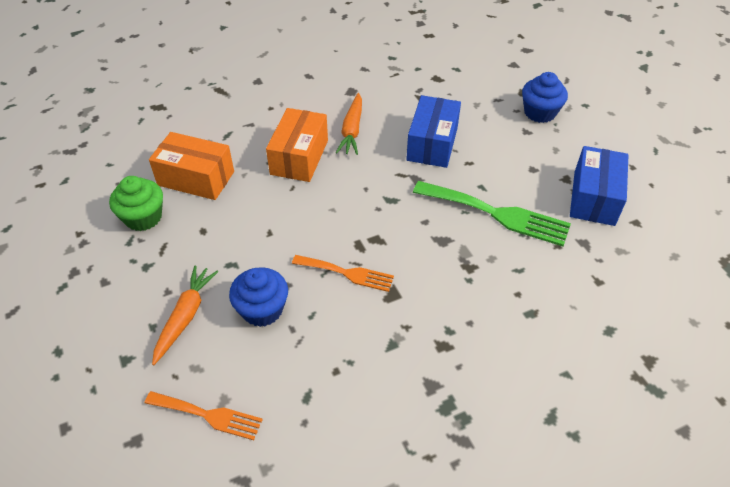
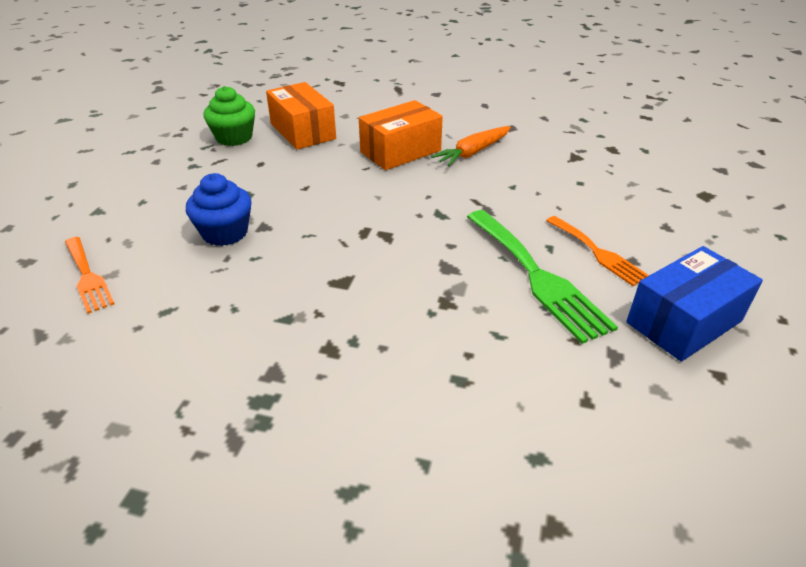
camera: 40 degrees right, 10 degrees down
(185, 316) = (170, 207): orange carrot -> none
(347, 273) = (325, 245): orange fork -> orange fork (598, 252)
(432, 144) = (540, 193): blue box -> none
(539, 112) = (705, 218): blue cupcake -> none

